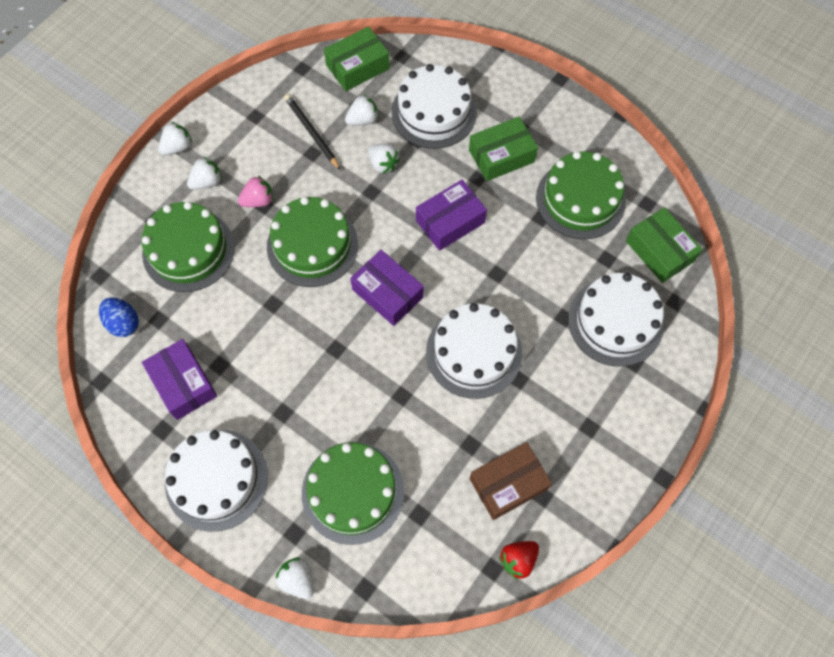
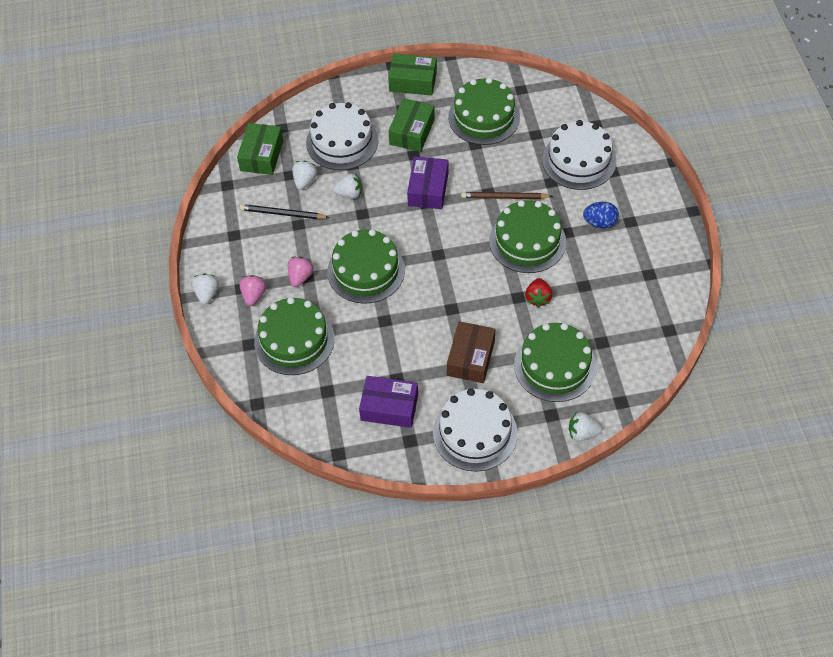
camera: 45 degrees left, 10 degrees down
(123, 323) = (309, 413): blue egg -> blue egg (599, 223)
(207, 182) = (254, 295): white strawberry -> pink strawberry
(387, 293) = (442, 255): purple box -> none
(474, 352) = (527, 241): white cake -> green cake
(505, 292) = (504, 197): none -> brown pencil
(508, 484) = (626, 285): brown box -> brown box (470, 358)
(518, 560) = (675, 314): red strawberry -> red strawberry (538, 298)
(659, 251) = (557, 107): green box -> green box (413, 81)

